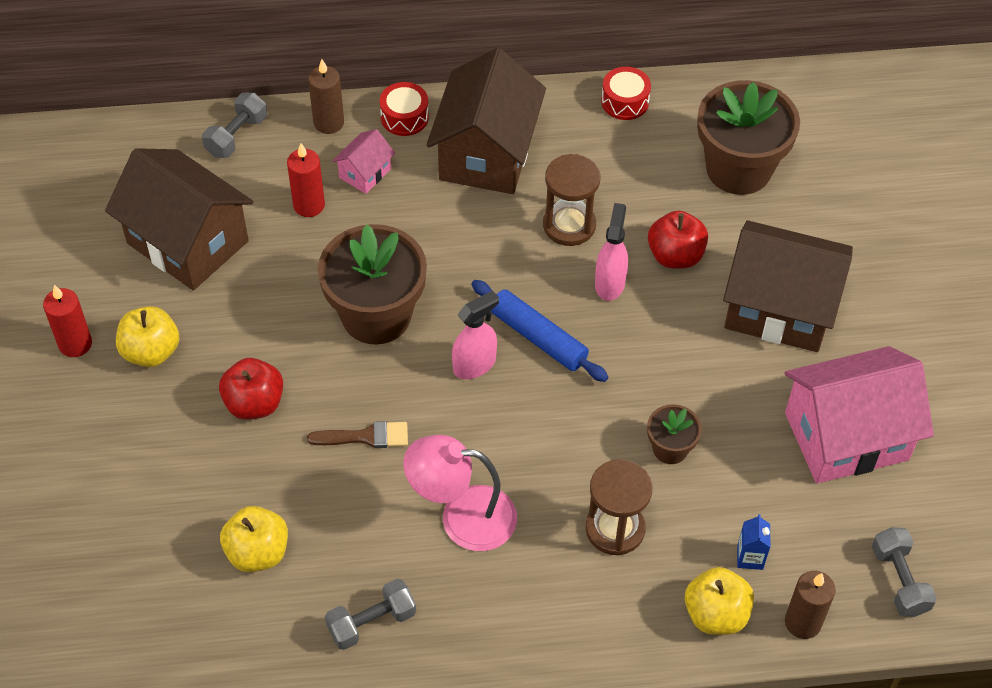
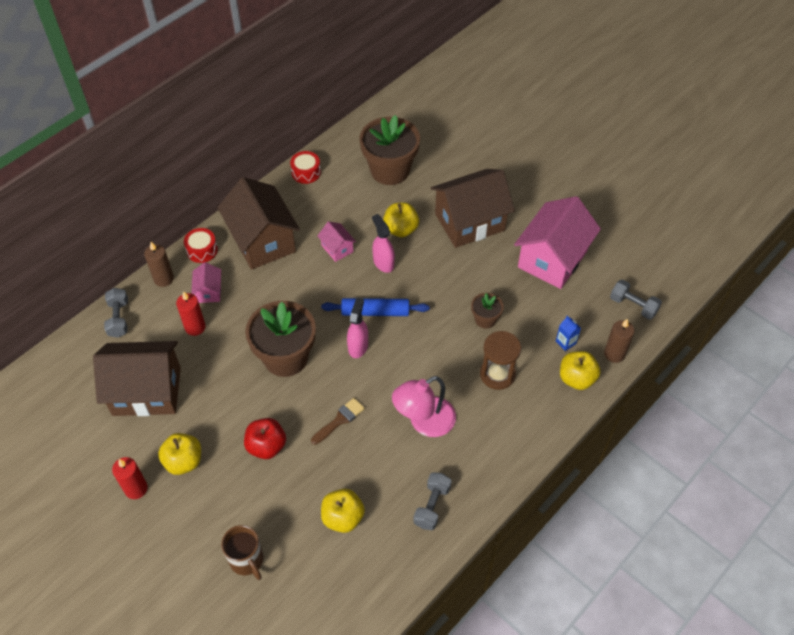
camera: 40 degrees left, 0 degrees up
(111, 515) = (247, 560): none -> brown mug
(569, 225) = (337, 248): brown hourglass -> pink house
(675, 256) = (400, 229): red apple -> yellow apple

